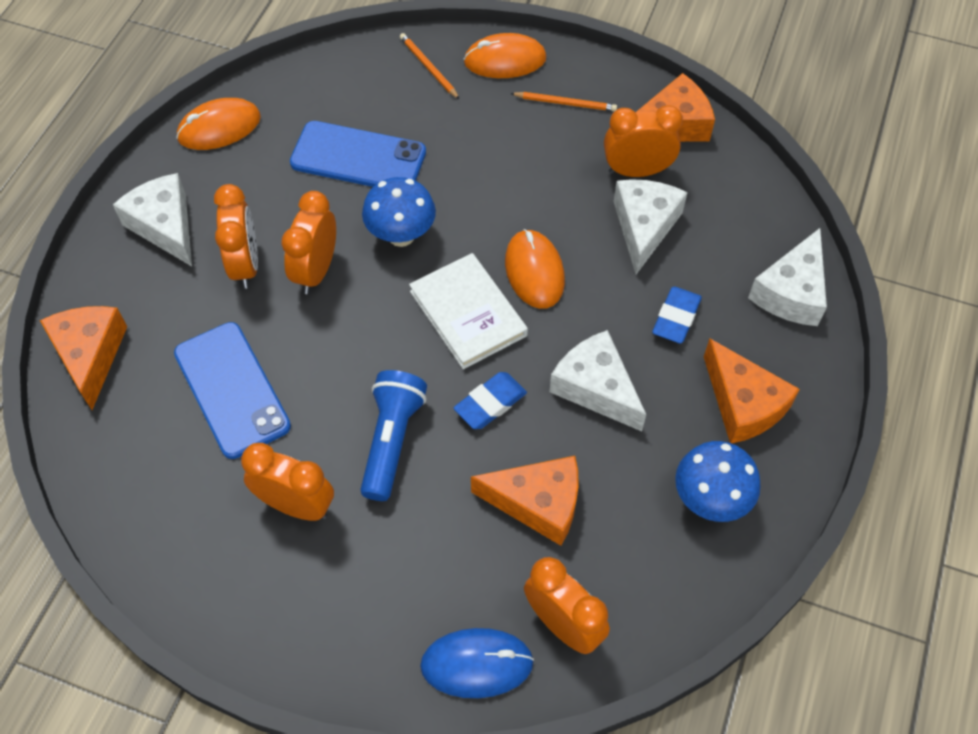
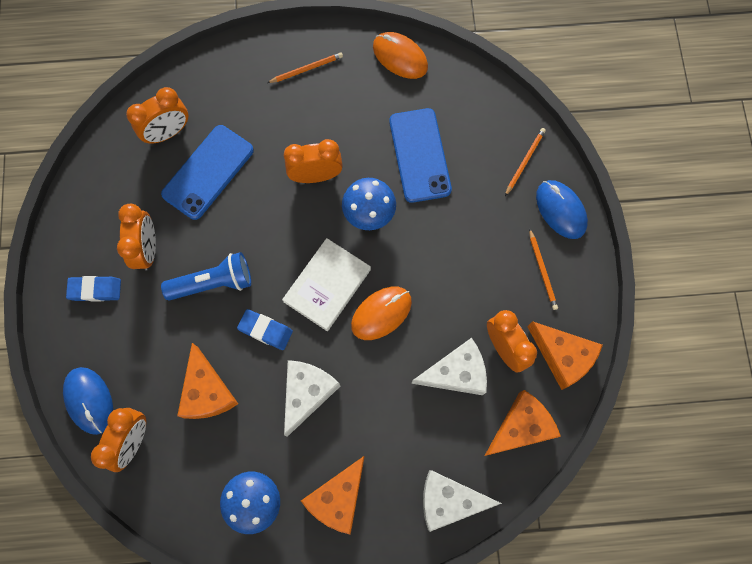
camera: 65 degrees right, 15 degrees up
(90, 355) = (196, 81): orange cheese -> orange cheese (521, 427)
(165, 226) = (306, 69): white cheese -> orange pencil
(245, 265) = (300, 131): orange clock -> orange clock (168, 133)
(505, 60) = (561, 210): orange mouse -> blue mouse
(676, 318) = (388, 425): blue eraser -> blue eraser (95, 290)

